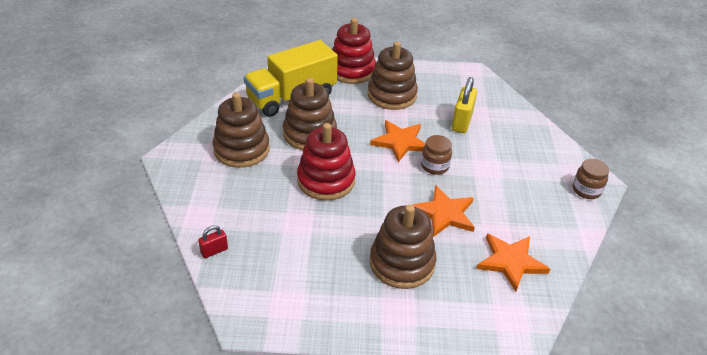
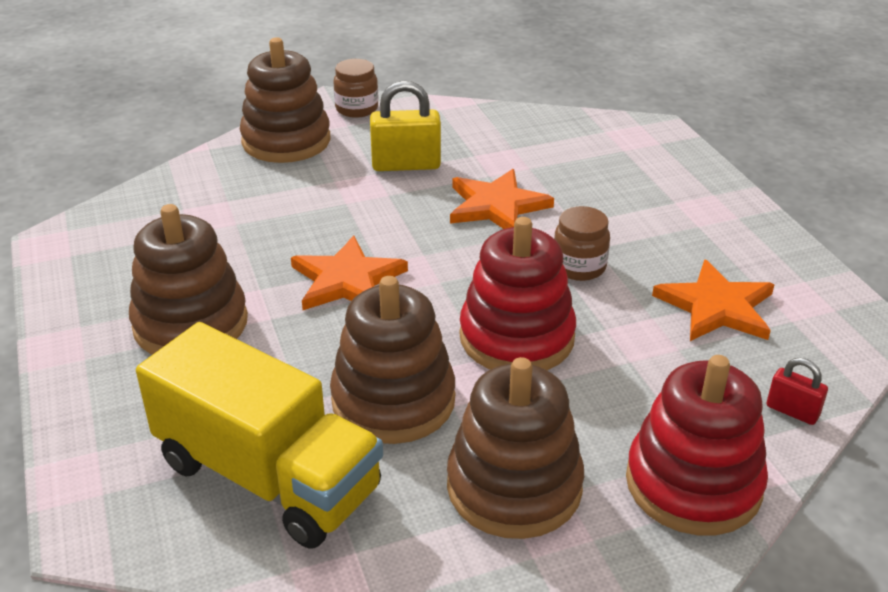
camera: 110 degrees left, 5 degrees down
(351, 71) = (106, 408): red stacking toy -> red stacking toy (693, 484)
(402, 263) = (626, 222): brown stacking toy -> brown stacking toy (286, 141)
(434, 166) = (391, 233): brown jar -> brown jar (579, 267)
(461, 122) = (245, 227): yellow padlock -> yellow padlock (406, 165)
(511, 262) = (544, 146): orange star -> orange star (716, 307)

